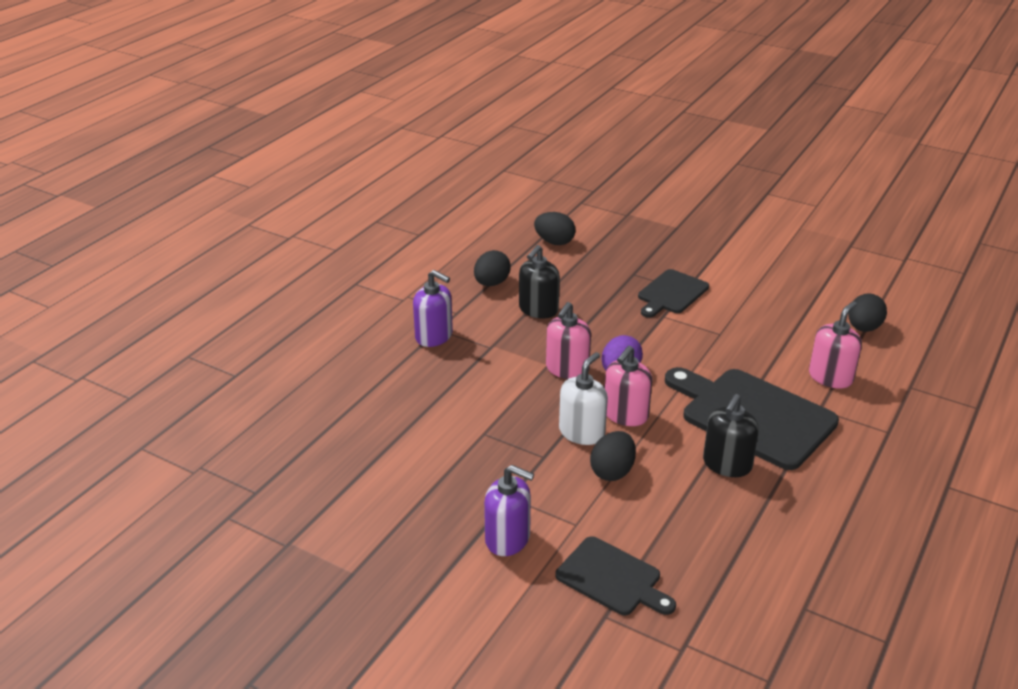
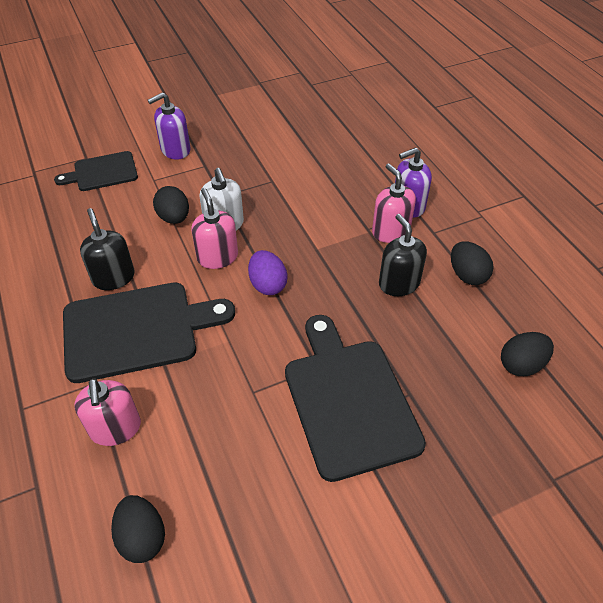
camera: 125 degrees right, 15 degrees up
(567, 369) = (300, 256): pink soap dispenser -> pink soap dispenser (390, 231)
(671, 293) = (348, 401): black cutting board -> black cutting board, size x1.73

